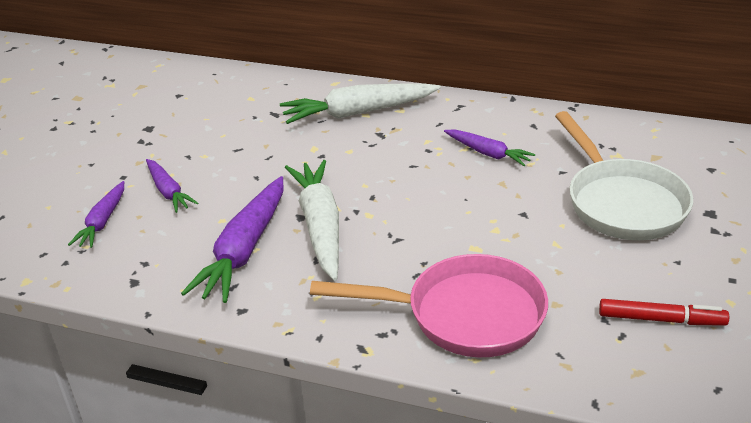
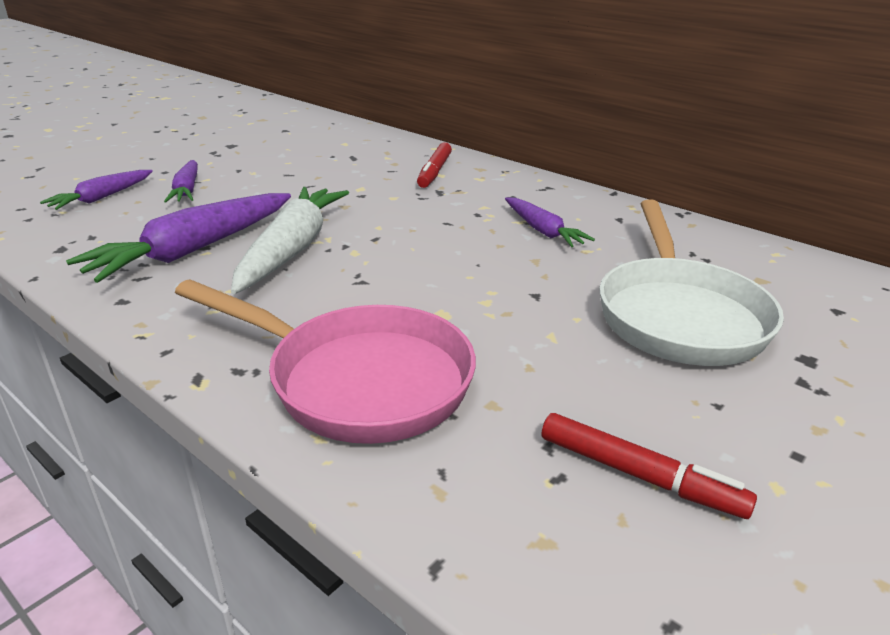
camera: 20 degrees right, 5 degrees down
(358, 112) = (435, 172): white carrot -> red marker

